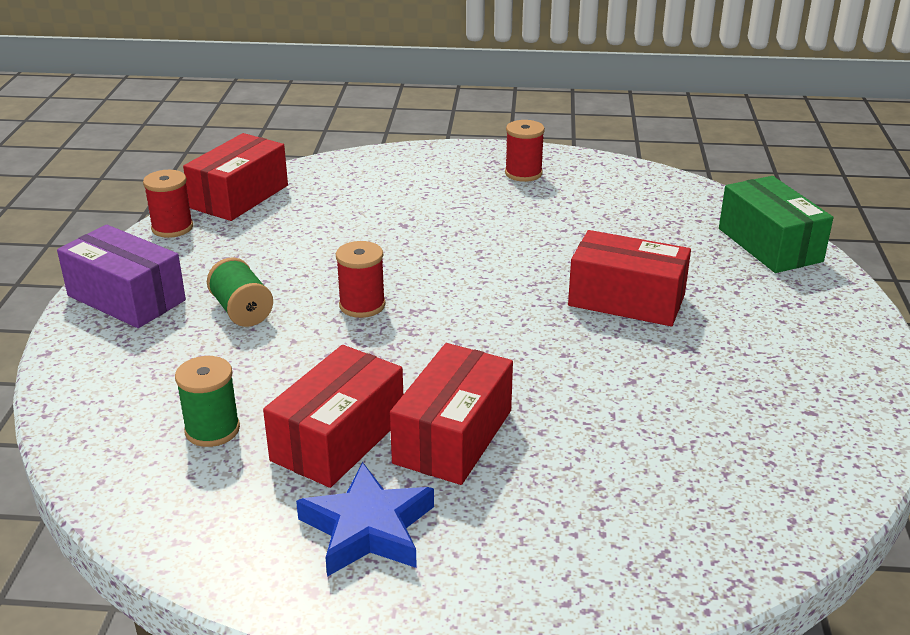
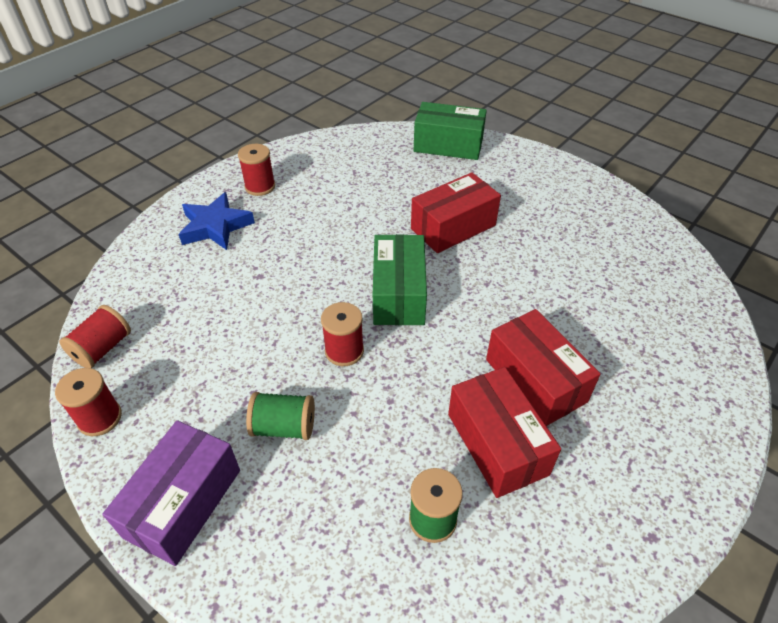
camera: 55 degrees left, 15 degrees up
(126, 298) = (183, 503): purple box -> purple box turned 45 degrees counterclockwise
(239, 197) = (102, 348): red box -> red spool
(368, 528) = (604, 474): blue star -> blue star (215, 226)
(475, 305) = (398, 294): none -> green box

